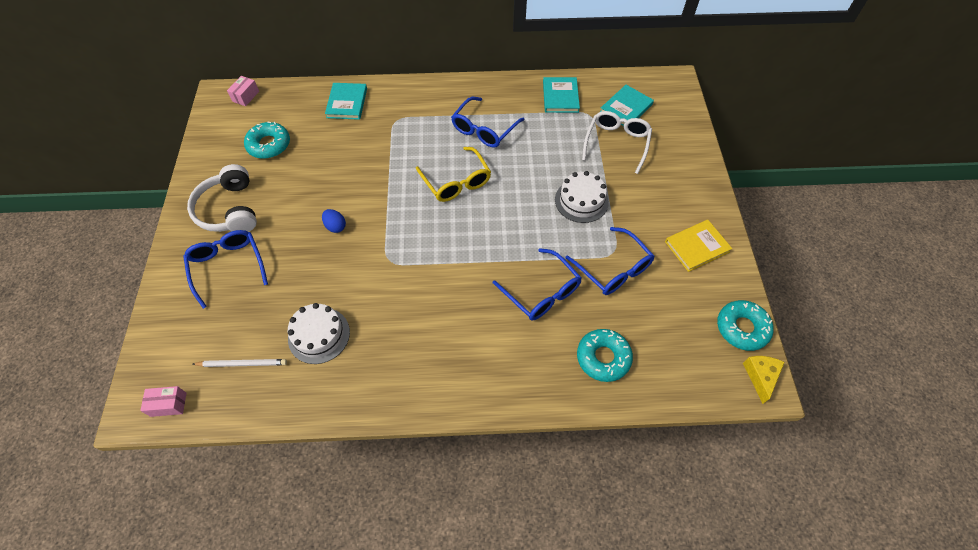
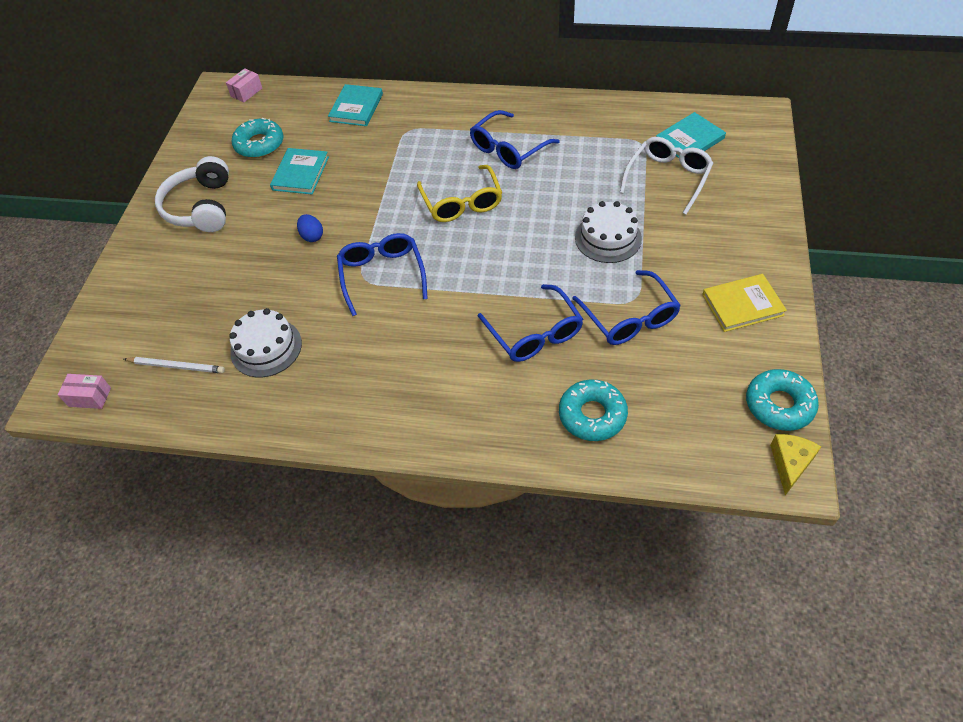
camera: 15 degrees right, 5 degrees down
(227, 266) = (185, 265): blue glasses -> blue glasses (382, 275)
(560, 97) = (610, 121): turquoise book -> turquoise book (300, 173)

